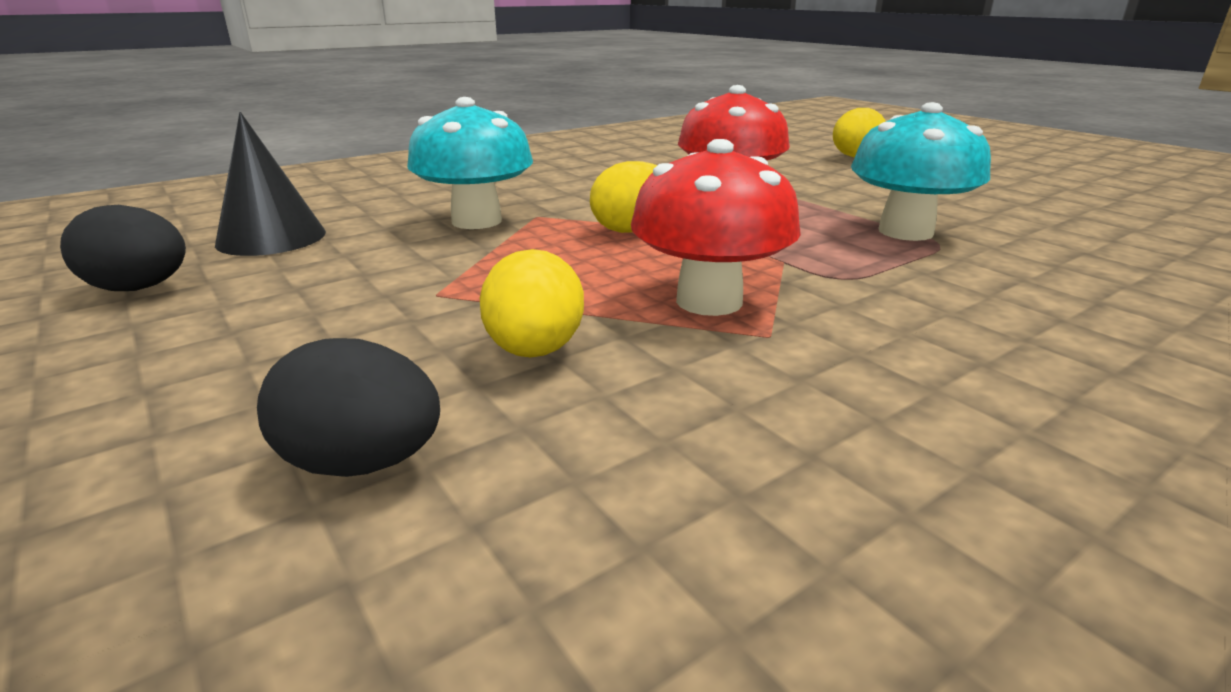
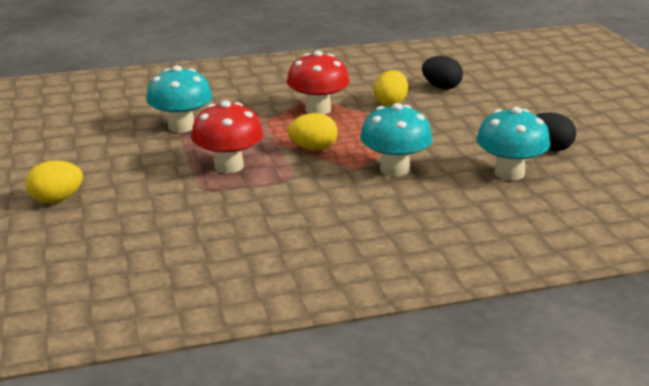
camera: 160 degrees left, 0 degrees up
(271, 238) = (509, 173): black cone -> turquoise mushroom

